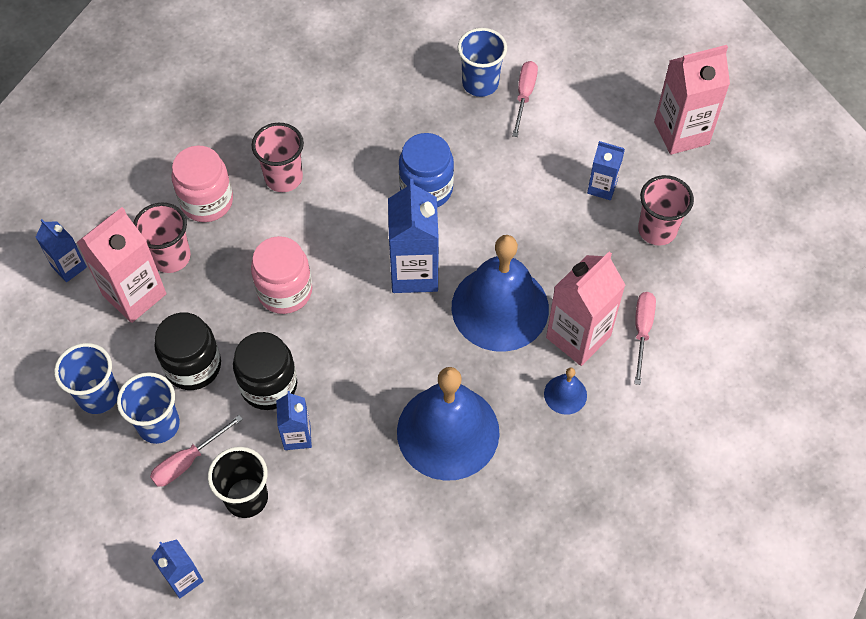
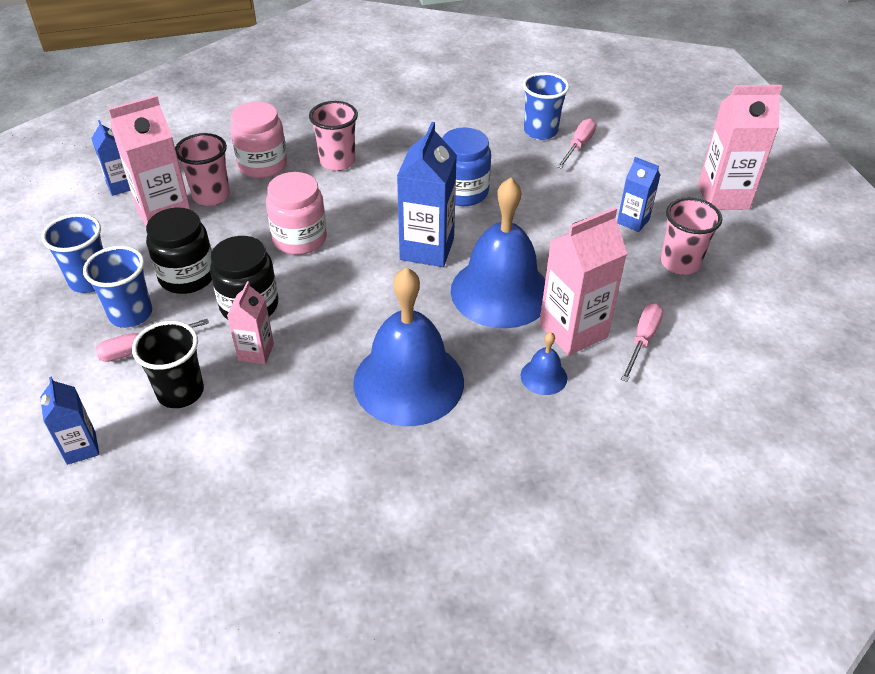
camera: 15 degrees right, 15 degrees down
(297, 436) = (256, 352): blue carton -> pink carton

